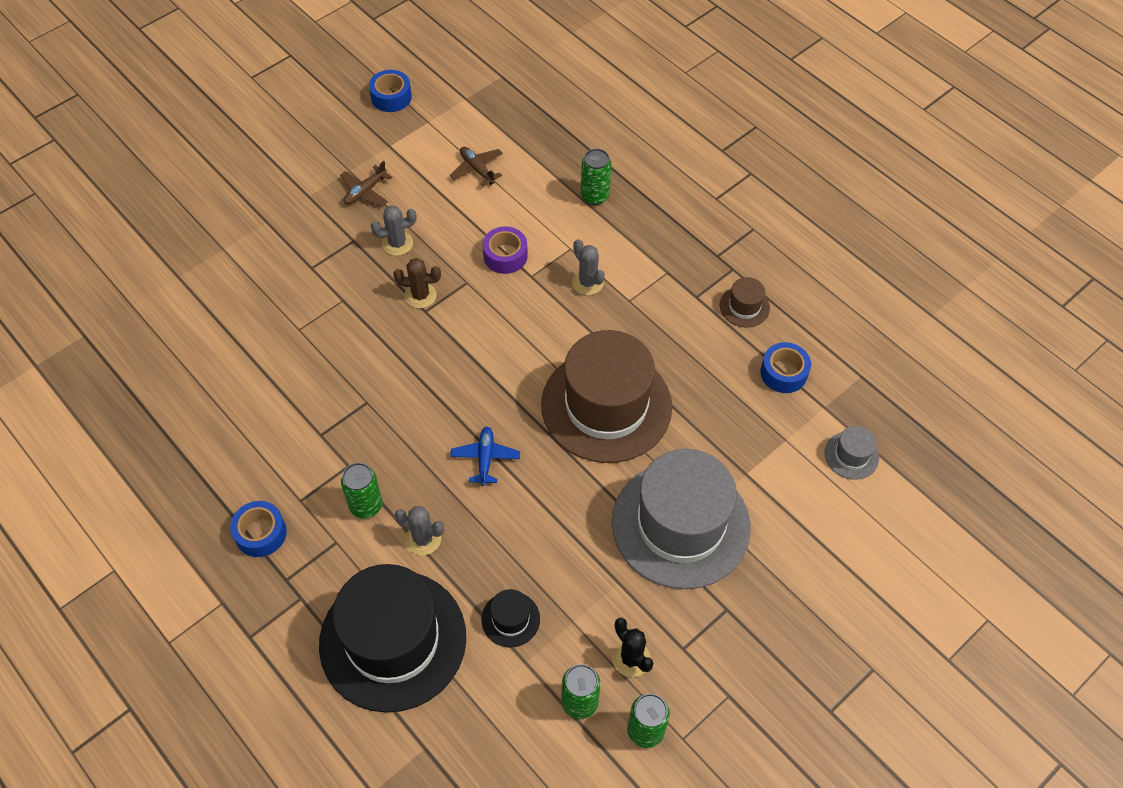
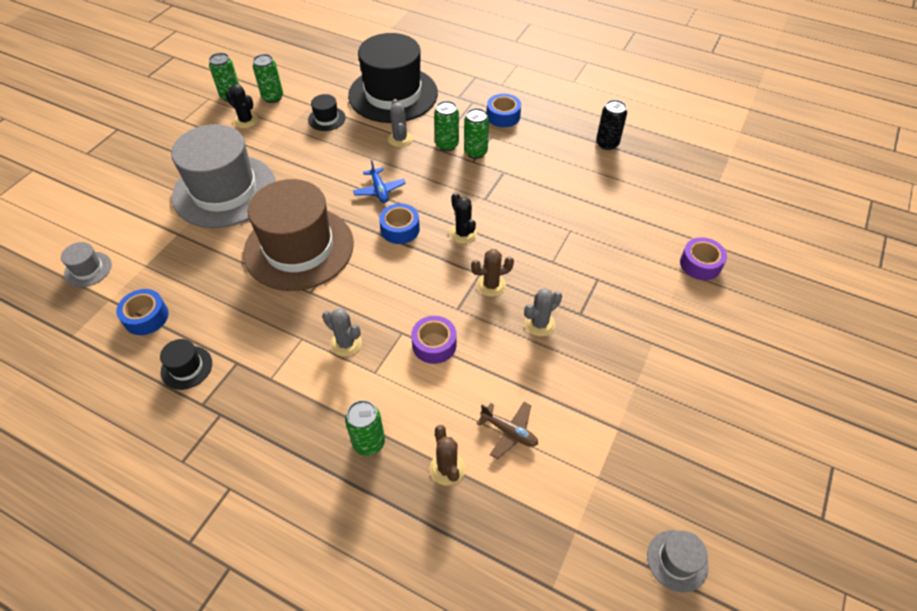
camera: 160 degrees right, 5 degrees down
(162, 435) = (607, 144): none -> black can
(199, 250) = (700, 264): none -> purple tape
(336, 479) = (475, 152): none -> green can
(365, 191) = (604, 366): brown plane -> none
(391, 97) = (661, 498): blue tape -> blue tape (400, 229)
(408, 65) = (677, 560): none -> grey hat
(416, 364) = (463, 233): none -> black cactus
(423, 539) = (400, 139): grey cactus -> grey cactus turned 75 degrees clockwise
(539, 160) = (447, 468): none -> brown cactus
(744, 307) = (186, 367): brown hat -> black hat

